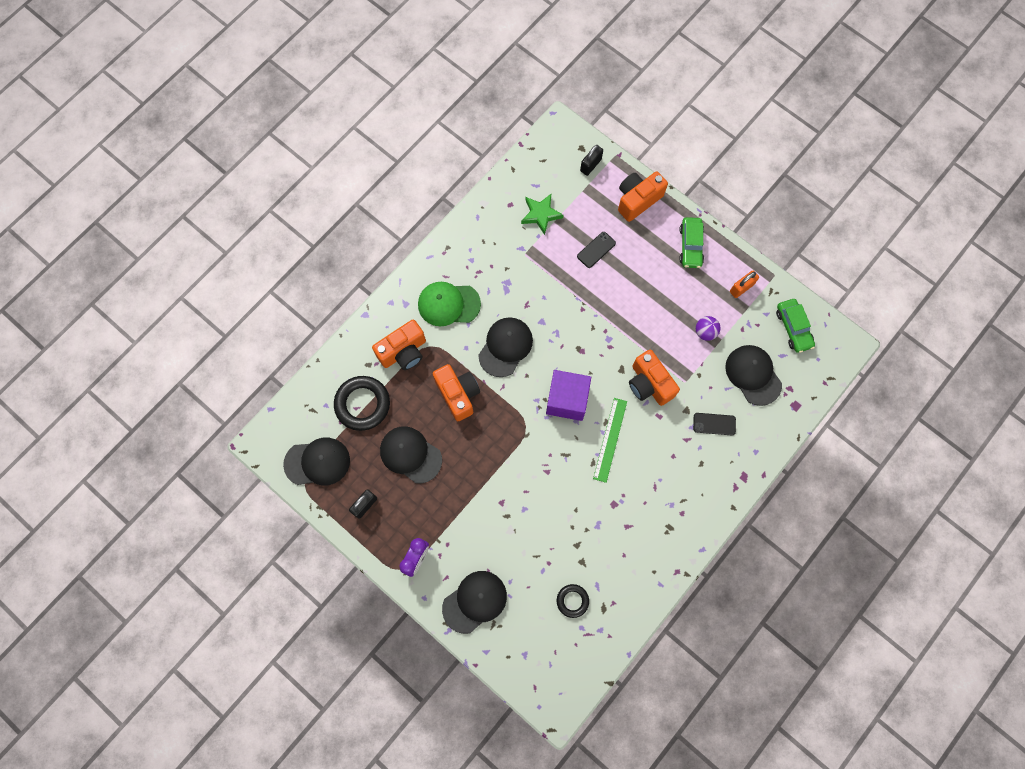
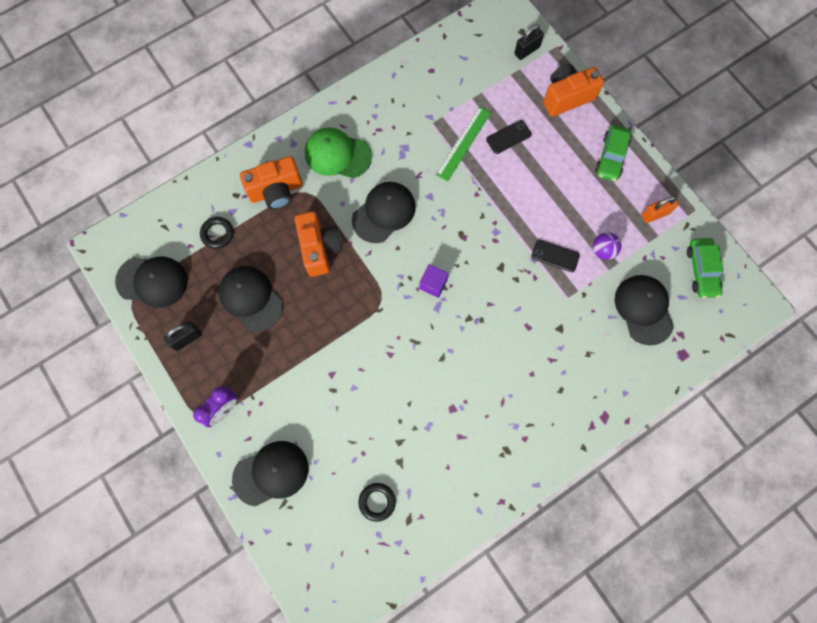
camera: 15 degrees right, 0 degrees up
(362, 404) = (217, 234): black ring -> black ring, size x0.55
(541, 214) = (460, 88): green star -> none
(567, 400) = (433, 284): purple cube -> purple cube, size x0.53
(610, 439) = (468, 338): green ruler -> green ruler (463, 143)
(649, 384) = (527, 290): orange camera -> none
(714, 424) = (586, 351): black phone -> black phone (555, 256)

